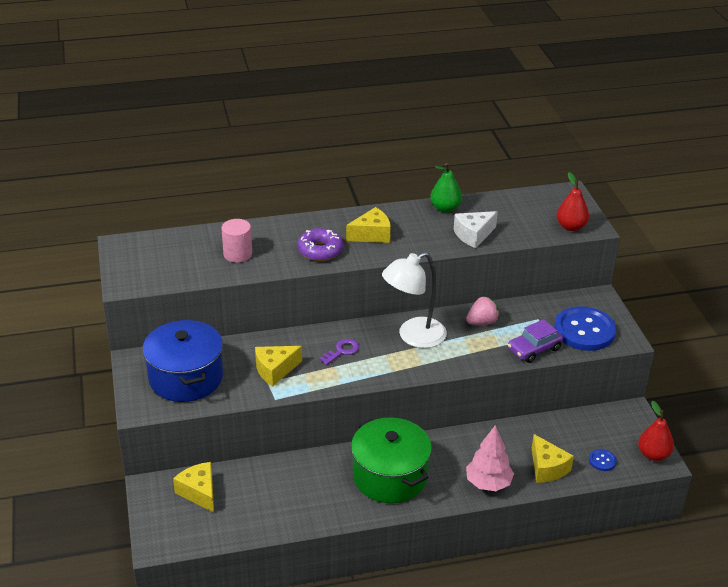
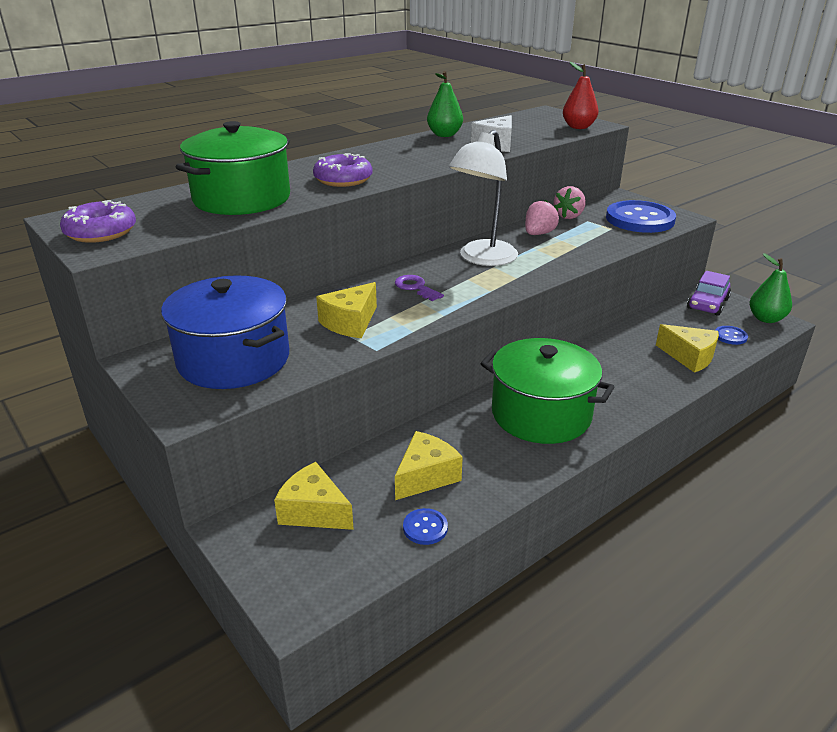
camera: 25 degrees left, 5 degrees down
(134, 266) = (101, 232): none -> purple donut
(237, 254) = (242, 199): pink cylinder -> green pot
(254, 527) = (425, 528): none -> blue button
(342, 351) = (415, 287): purple key -> purple key turned 60 degrees counterclockwise
(372, 235) = (389, 161): yellow cheese -> yellow cheese (426, 476)
(488, 483) = (650, 388): pink tree -> none
(527, 309) = (569, 216): none -> pink strawberry
(534, 349) = (612, 241): purple car -> purple car (707, 304)
(653, 455) = (766, 319): red pear -> green pear

